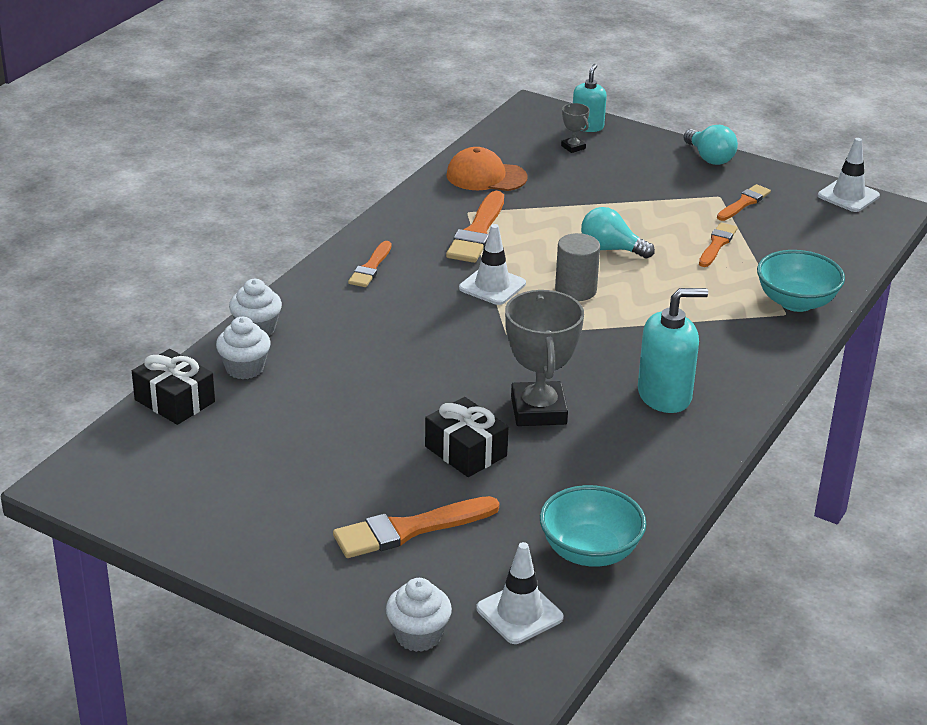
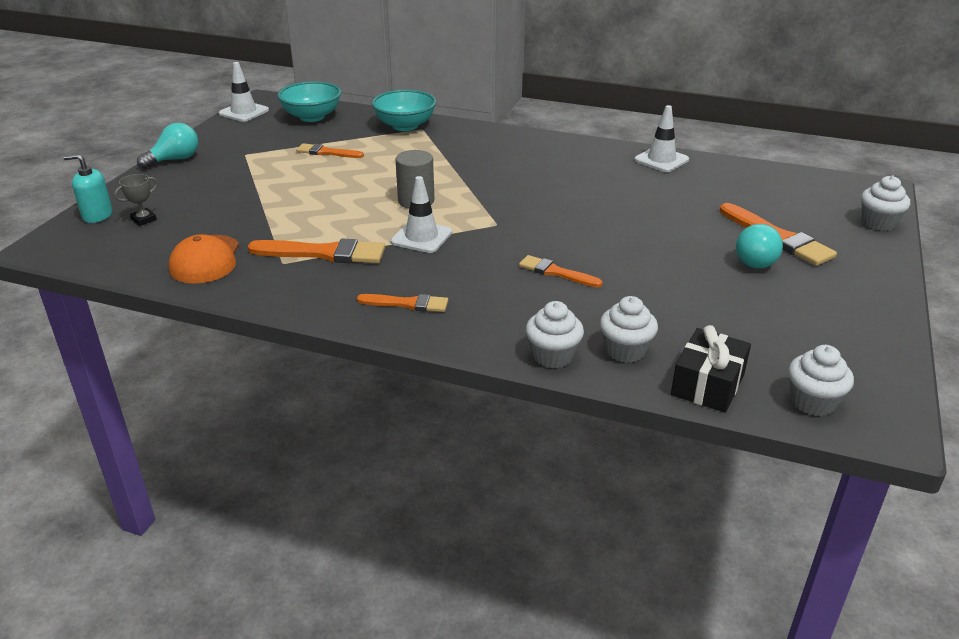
camera: 100 degrees left, 0 degrees up
(120, 452) = (813, 402): none -> white cupcake
(465, 451) = (668, 226): black gift -> none
(519, 613) = (820, 193): white traffic cone -> white traffic cone (661, 160)
(538, 410) = (596, 203): grey trophy -> none
(590, 551) = (739, 176): turquoise bowl -> turquoise bowl (312, 117)
(611, 249) = (343, 191): turquoise light bulb -> turquoise light bulb (754, 259)
(665, 395) = (548, 162): turquoise soap dispenser -> none
(744, 203) = (257, 145): orange brush -> orange brush (556, 272)

